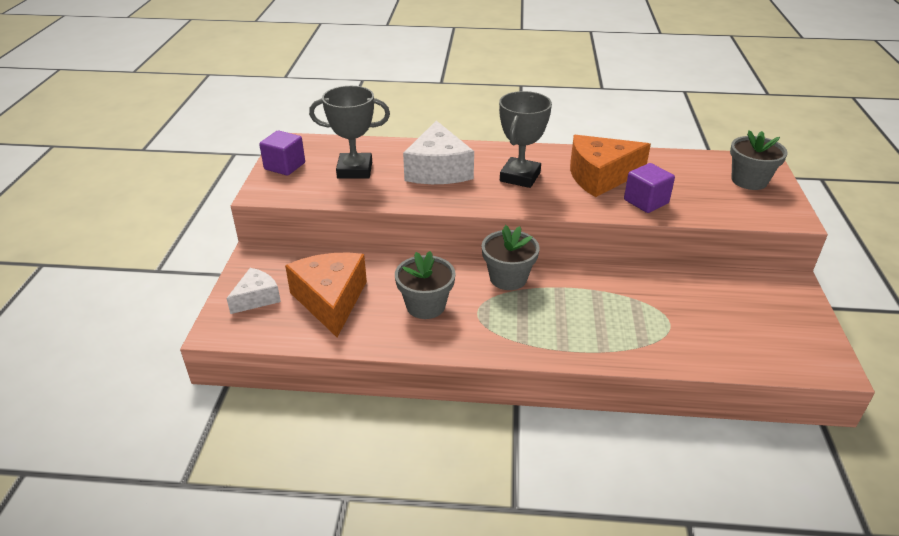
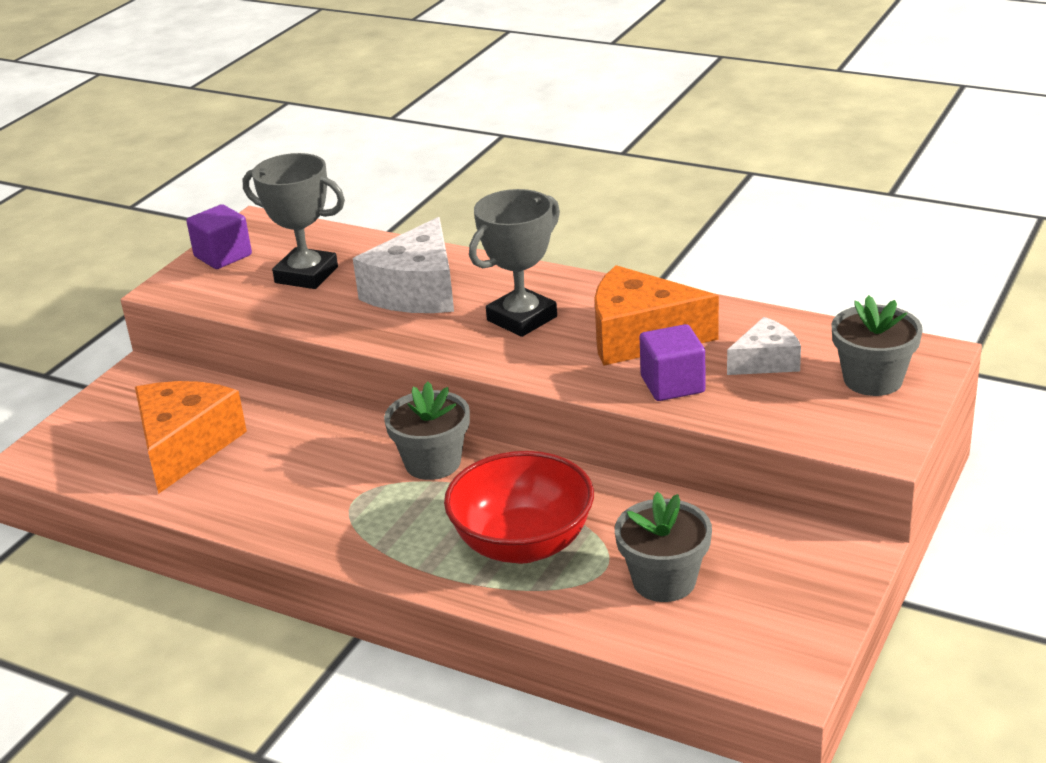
camera: 25 degrees right, 5 degrees down
(256, 298) = (102, 426): white cheese -> white cheese (766, 361)
(425, 306) = (295, 477): grey flower pot -> grey flower pot (664, 581)
(608, 319) = (523, 544): none -> red bowl

